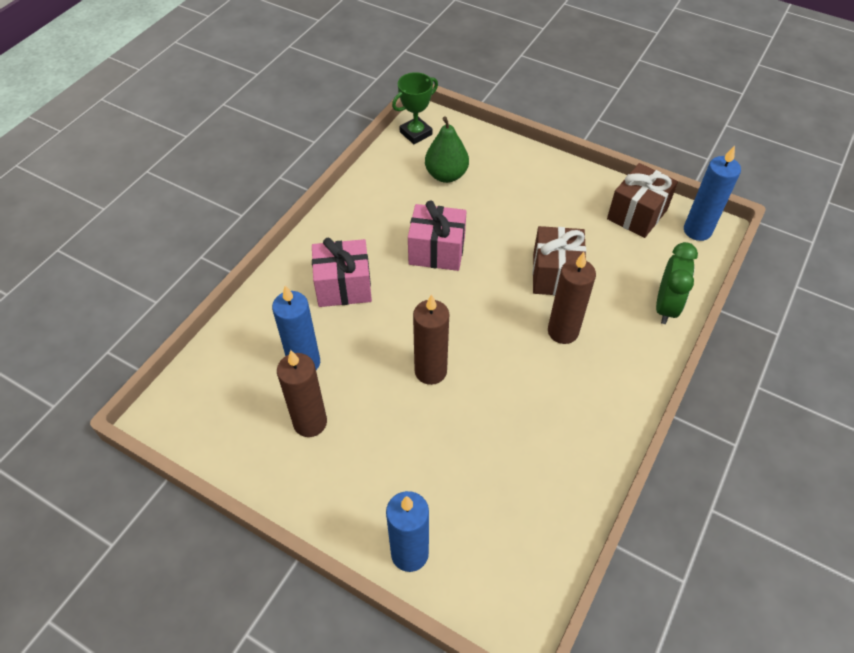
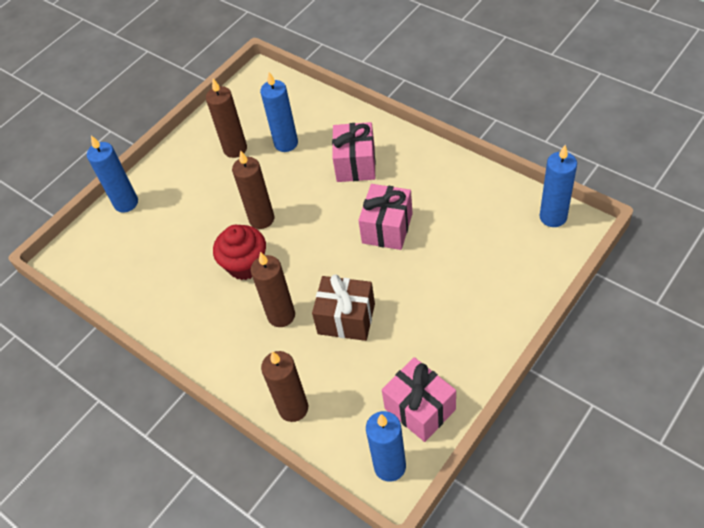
camera: 105 degrees right, 0 degrees up
(416, 133) = (553, 217): green trophy -> blue candle
(446, 175) = (488, 240): green pear -> none
(500, 377) = (245, 265): none -> red cupcake
(637, 214) = (420, 409): brown gift -> pink gift
(666, 306) = (293, 408): green clock -> brown candle

